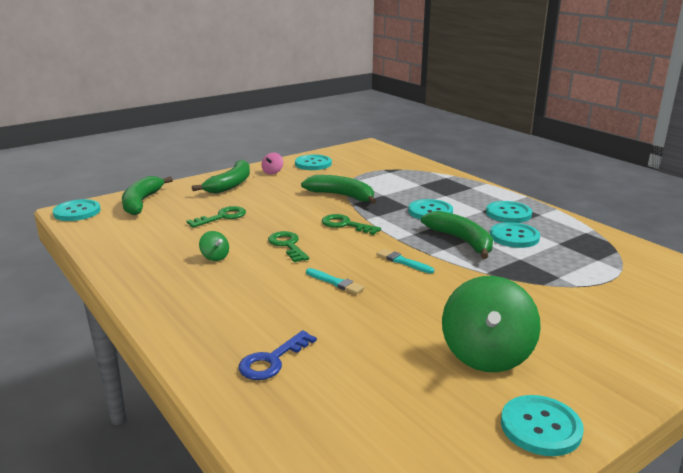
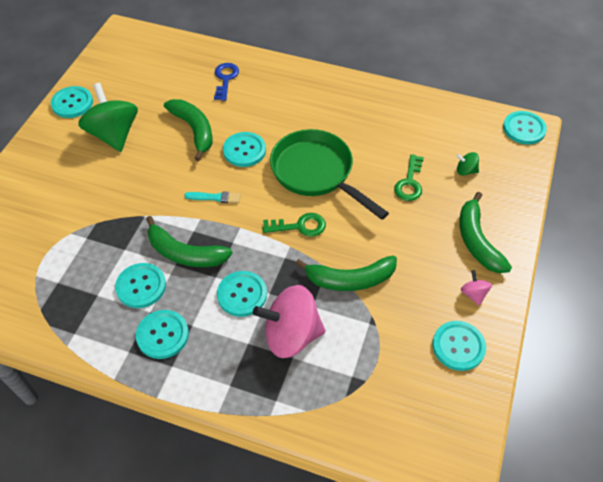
camera: 145 degrees right, 30 degrees up
(141, 202) = (501, 167): green banana -> green banana (194, 130)
(215, 257) = (350, 134): green spinning top -> green spinning top (465, 171)
(287, 245) = (316, 173): green key -> green pan
(335, 282) = (244, 150): turquoise brush -> turquoise button
(411, 191) = (291, 335): none -> pink spinning top

